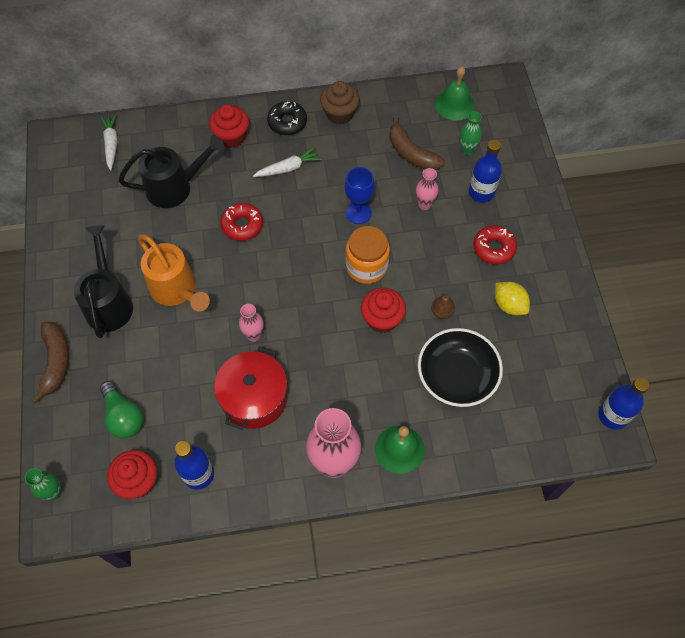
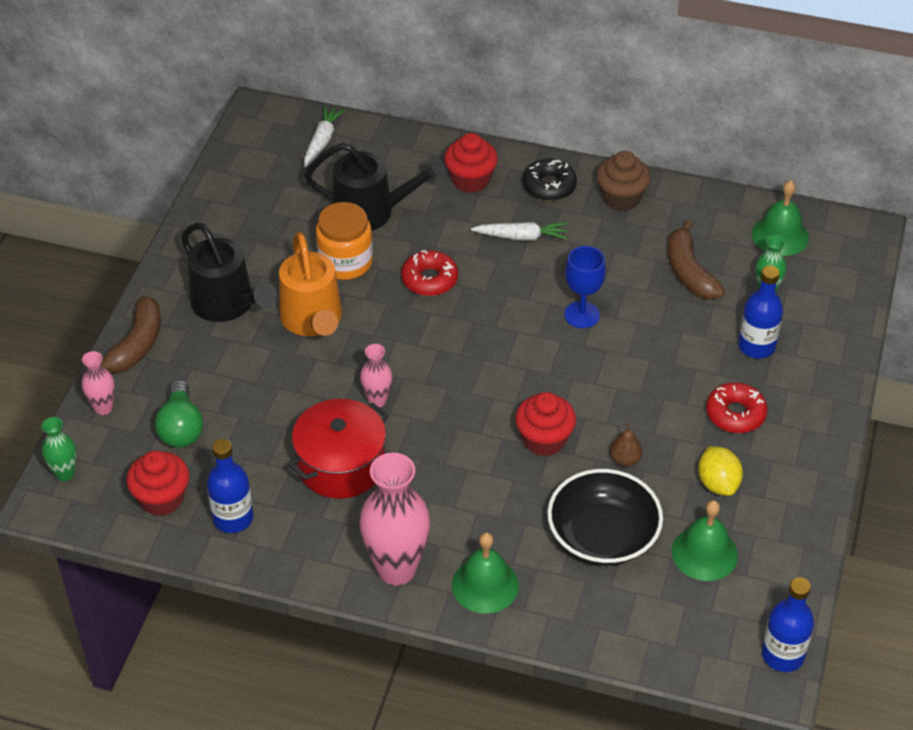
camera: 25 degrees right, 15 degrees down
(108, 302) = (228, 305): black watering can -> black watering can turned 120 degrees clockwise
(366, 266) = (558, 376): orange jar -> orange jar (345, 262)
(424, 205) = (672, 335): pink vase -> pink vase (103, 408)
(527, 361) = (704, 553): none -> green bell

